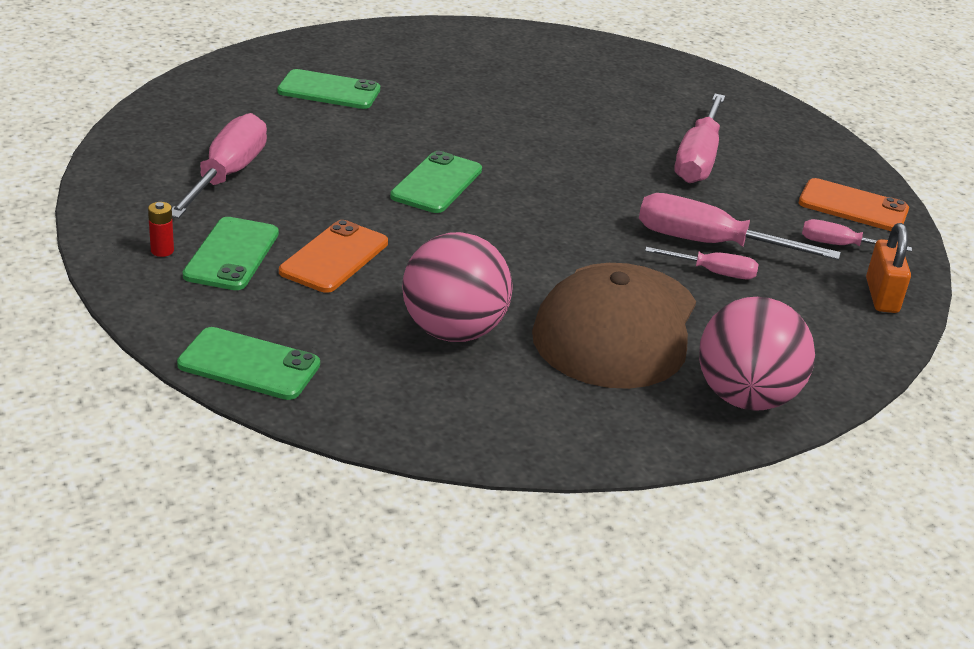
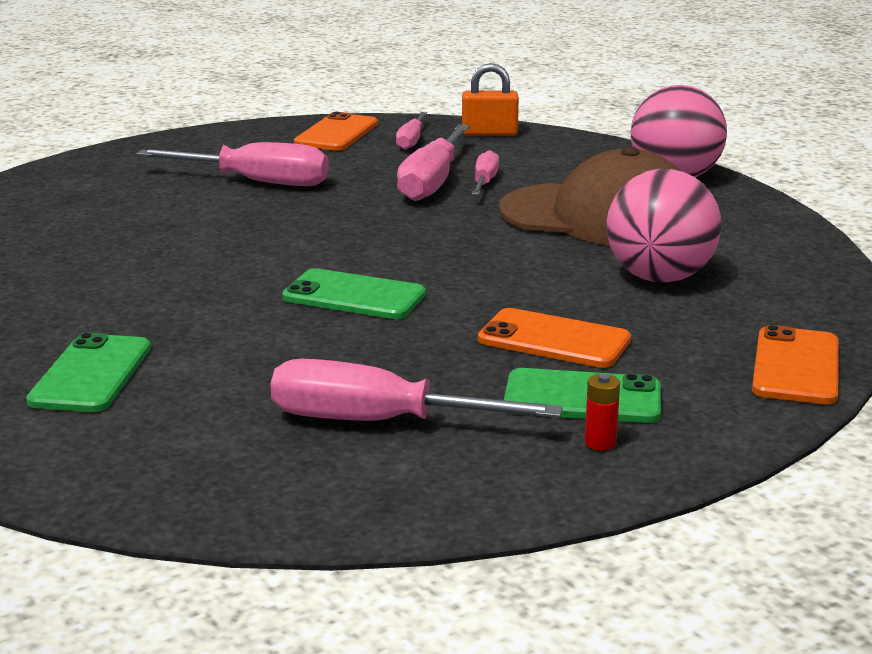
camera: 90 degrees left, 10 degrees down
(249, 365) = (796, 366): green phone -> orange phone

